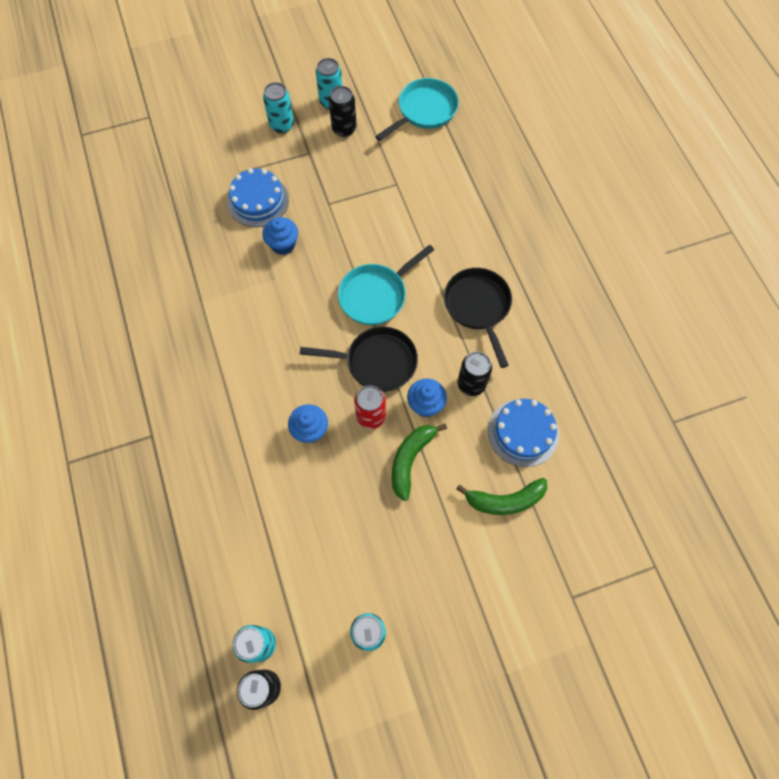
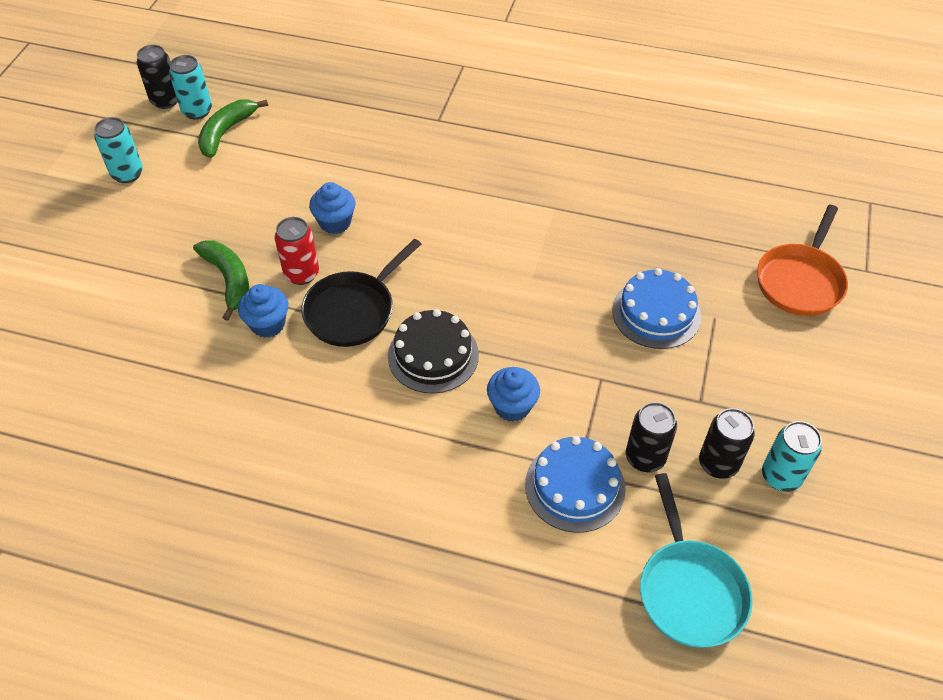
camera: 125 degrees right, 15 degrees down
(179, 143) = (800, 281): none -> orange pan
(282, 125) = (769, 396): turquoise can -> none
(283, 244) = (573, 306): blue cupcake -> blue cupcake (512, 406)
(376, 295) = (433, 355): turquoise pan -> black cake
(471, 384) = (248, 377): black can -> black can (645, 458)
(478, 307) = (327, 446): black pan -> none
(505, 500) = (112, 329): green banana -> green banana (226, 132)
(523, 432) = (152, 389): blue cake -> blue cake (575, 486)

